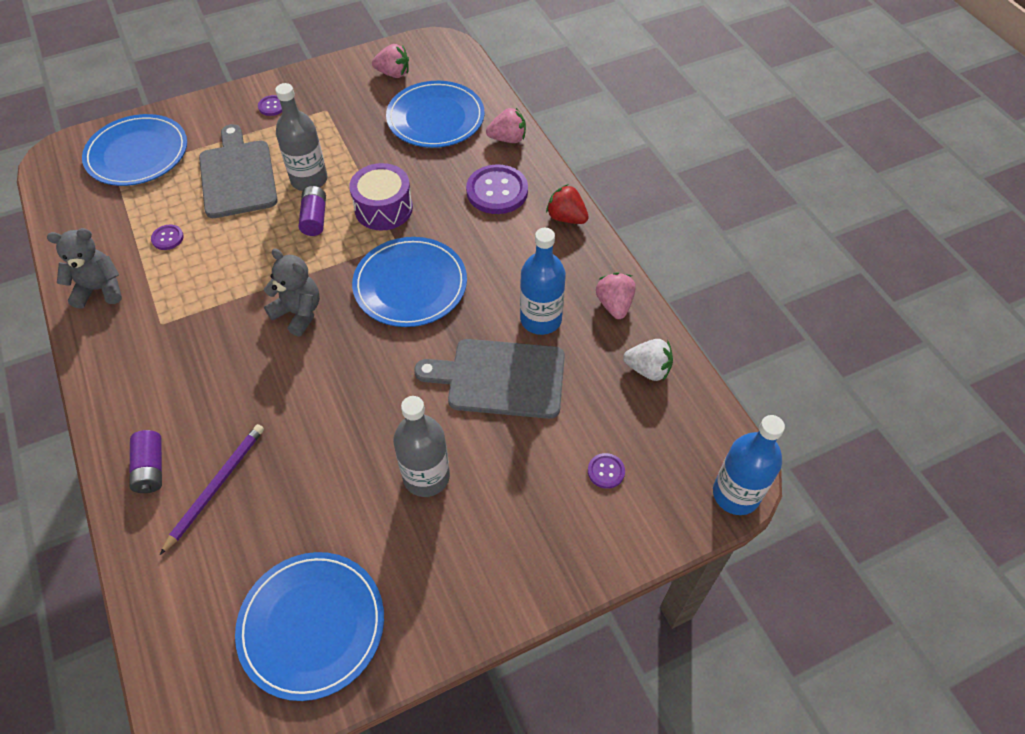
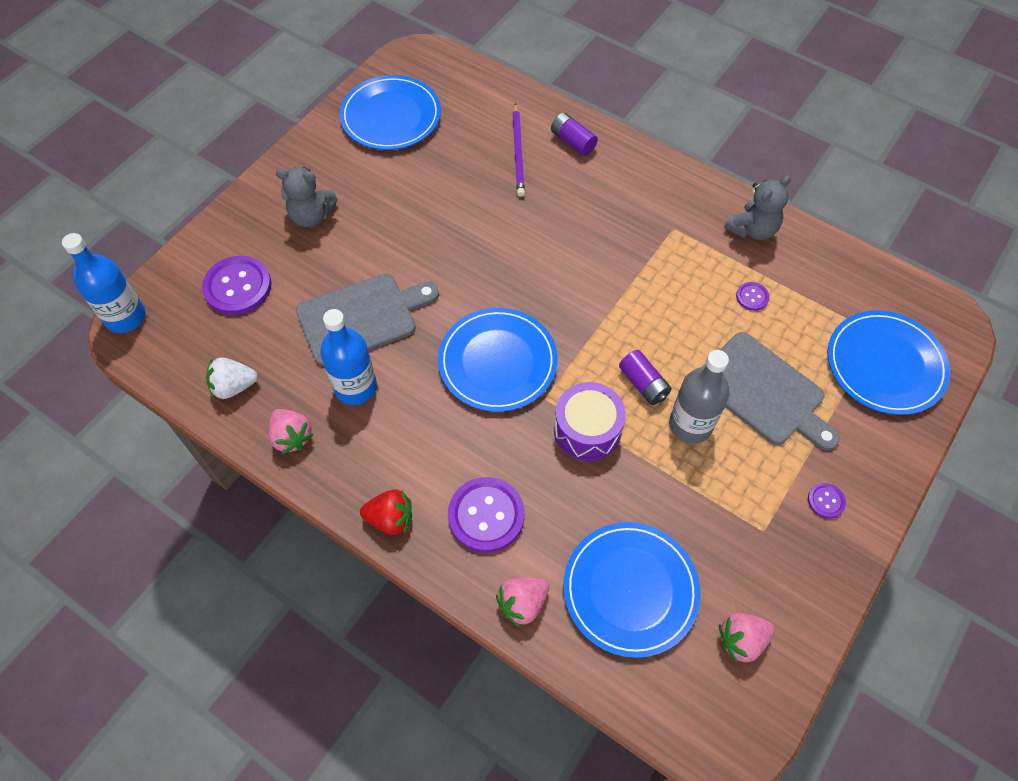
camera: 150 degrees right, 5 degrees up
(298, 313) = (573, 289): grey teddy bear -> grey teddy bear (311, 216)
(426, 476) = (375, 222): grey bottle -> none
(606, 471) = (238, 287): purple button -> purple button, size x2.08

